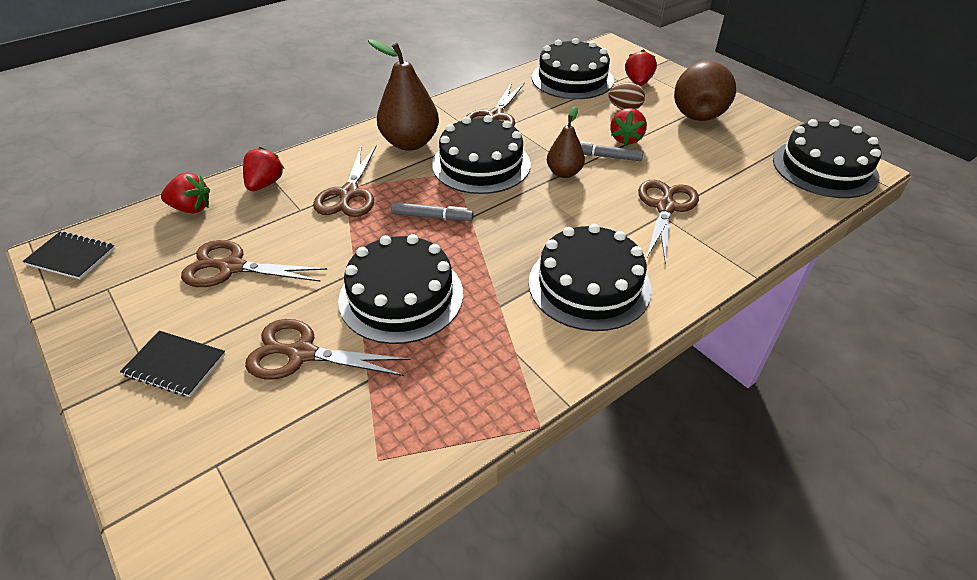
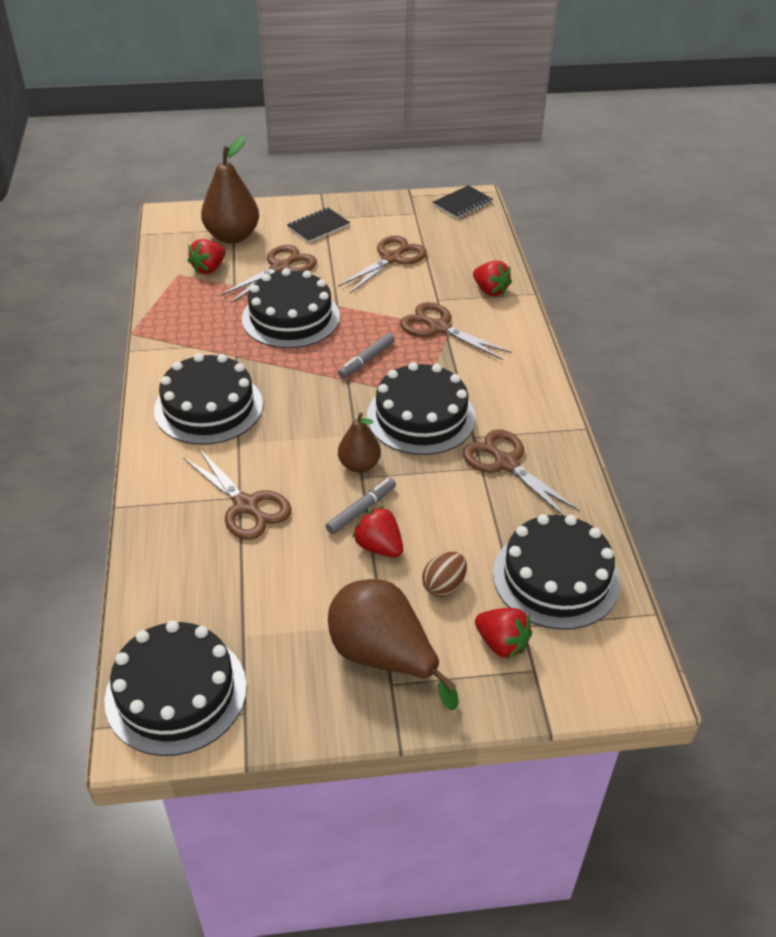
camera: 120 degrees right, 0 degrees up
(191, 208) = (483, 253): red strawberry -> red strawberry (209, 269)
(410, 143) = (496, 385): brown pear -> brown pear (232, 236)

